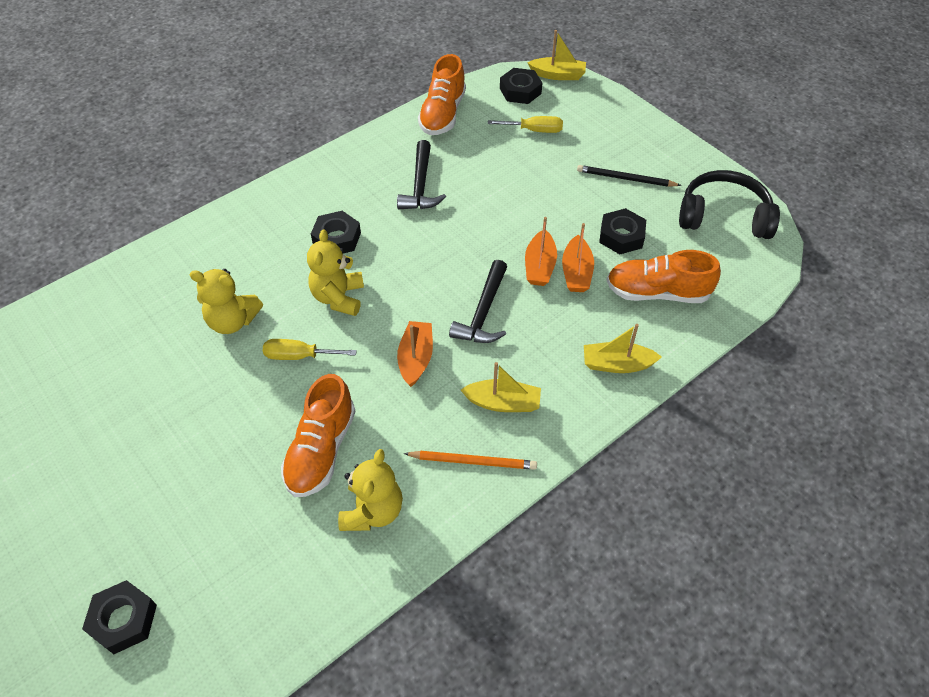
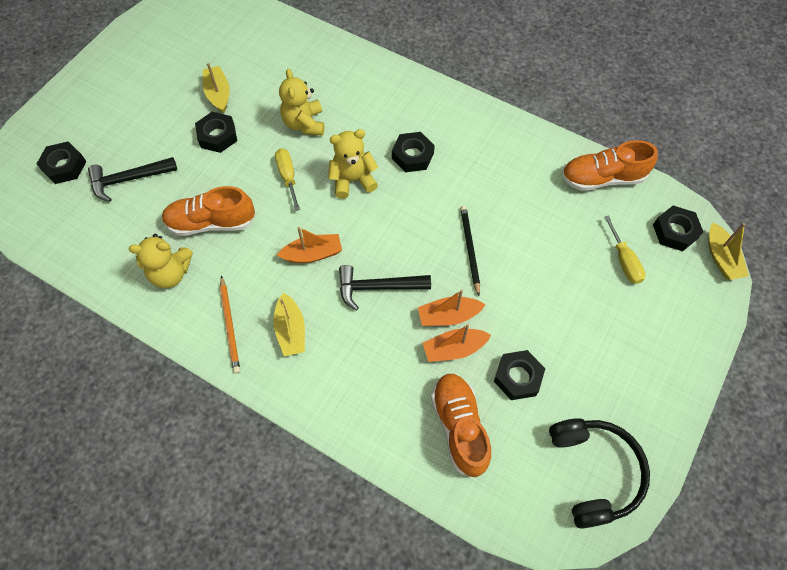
camera: 70 degrees right, 10 degrees up
(193, 415) = (217, 136): none -> black nut
(420, 185) = (501, 192): black hammer -> black hammer (128, 180)
(617, 364) = (361, 410): yellow boat -> yellow boat (218, 94)
(625, 178) = (600, 362): black pencil -> black pencil (469, 249)

